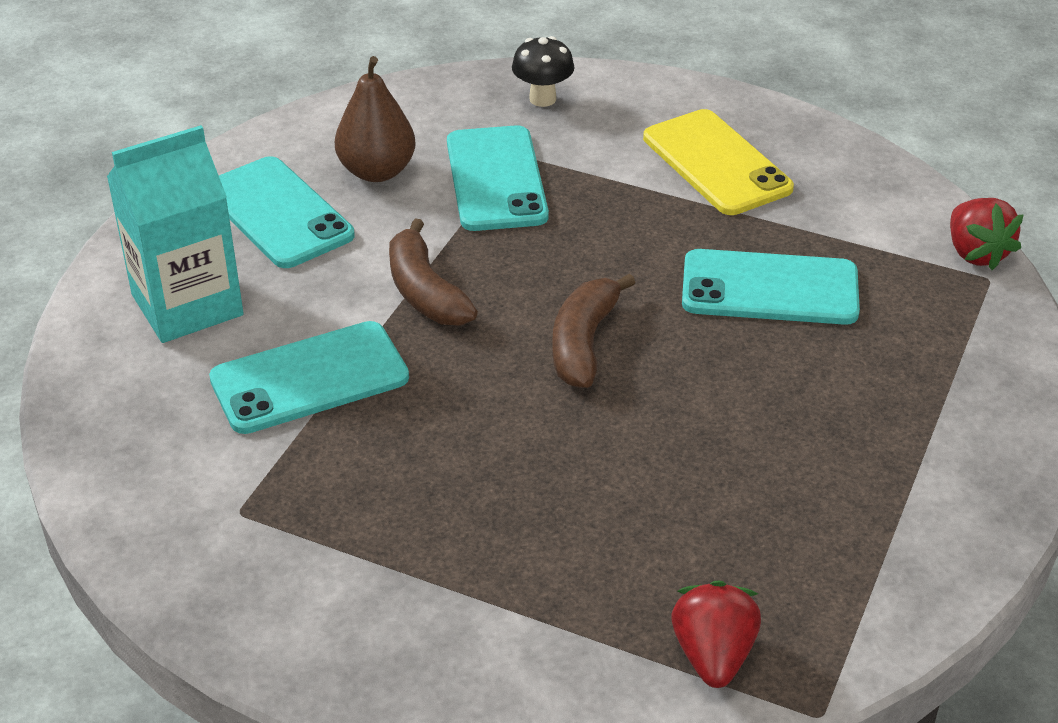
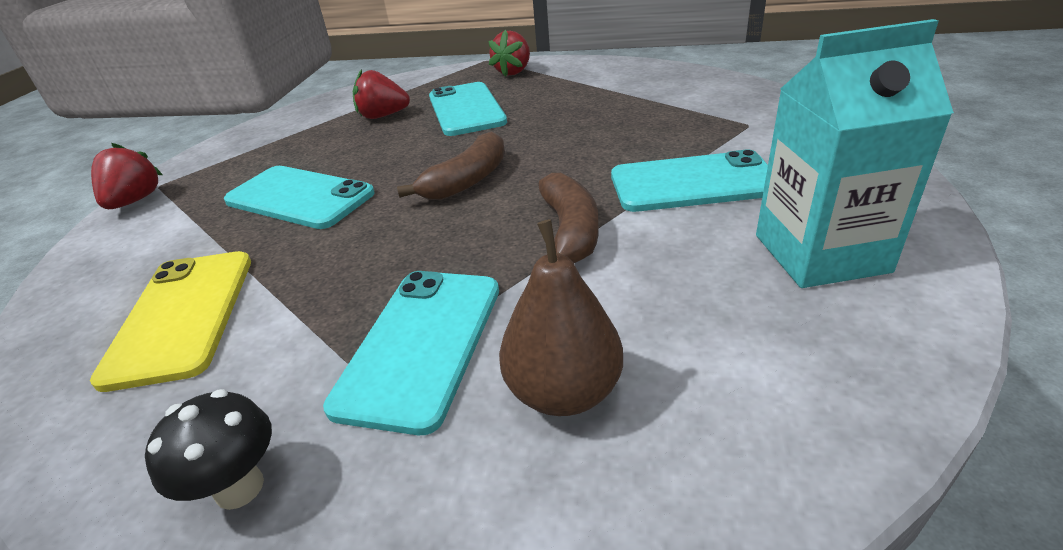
camera: 155 degrees left, 5 degrees down
(278, 213) = (716, 349): turquoise phone -> turquoise phone (466, 109)
(839, 464) = (383, 116): none -> red strawberry

